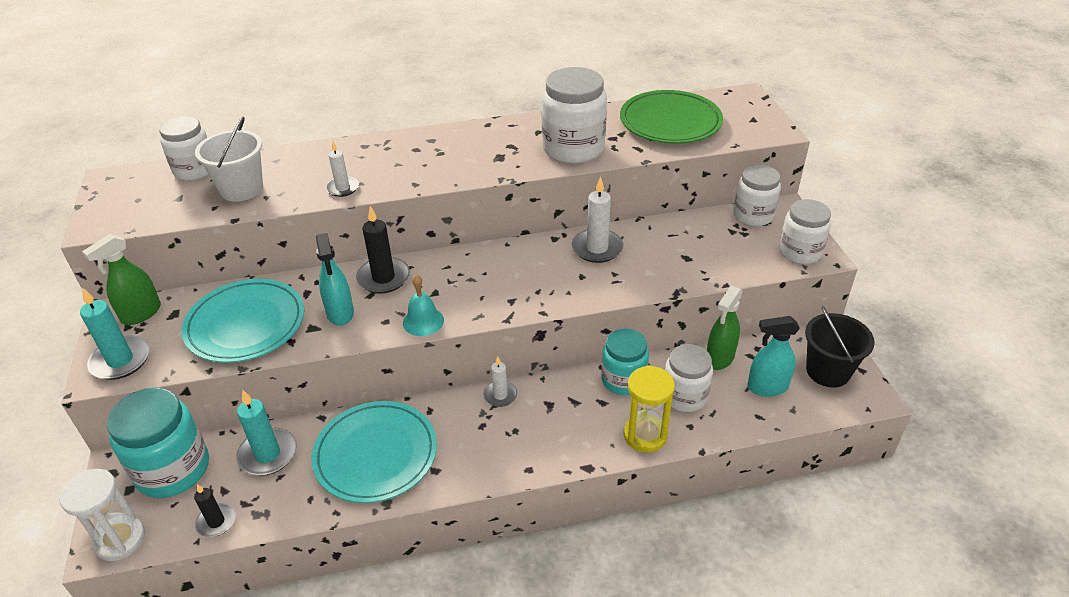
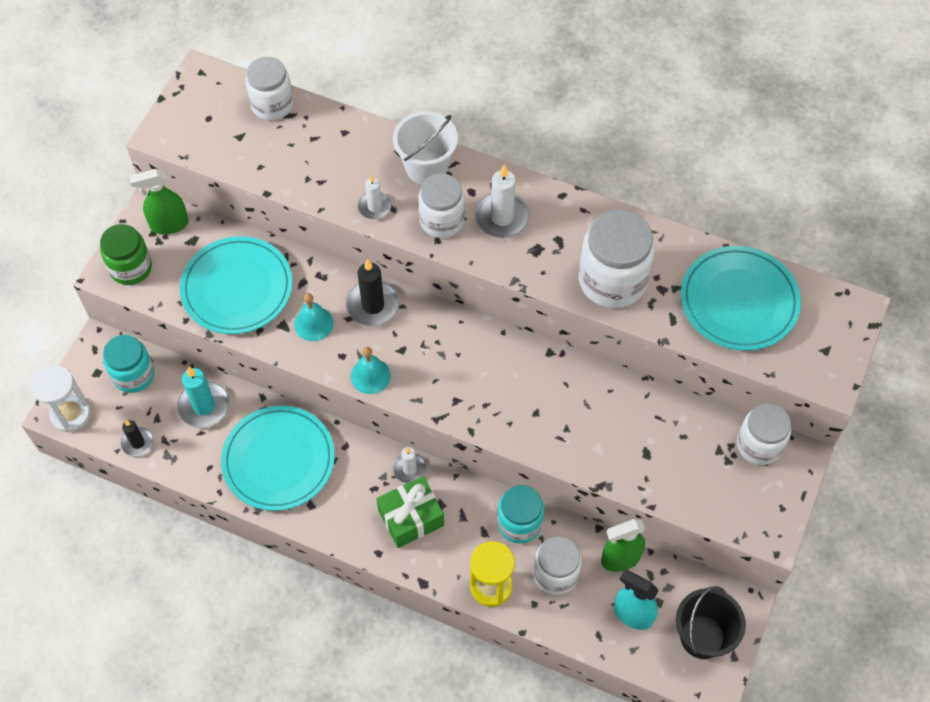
camera: 35 degrees right, 20 degrees up
(120, 360) = (131, 268): turquoise candle -> green jar
(173, 469) = (133, 375): turquoise jar -> turquoise jar, size x0.67
(241, 189) = (294, 156): white bucket -> white bucket (426, 167)
(340, 313) = (313, 323): turquoise spray bottle -> turquoise bell
(533, 427) = (411, 518): none -> green gift
(597, 248) = (577, 389): white candle -> white candle (502, 217)
(670, 122) = (739, 301): green plate -> turquoise plate
(800, 252) = (757, 516): white jar -> white jar (442, 220)

